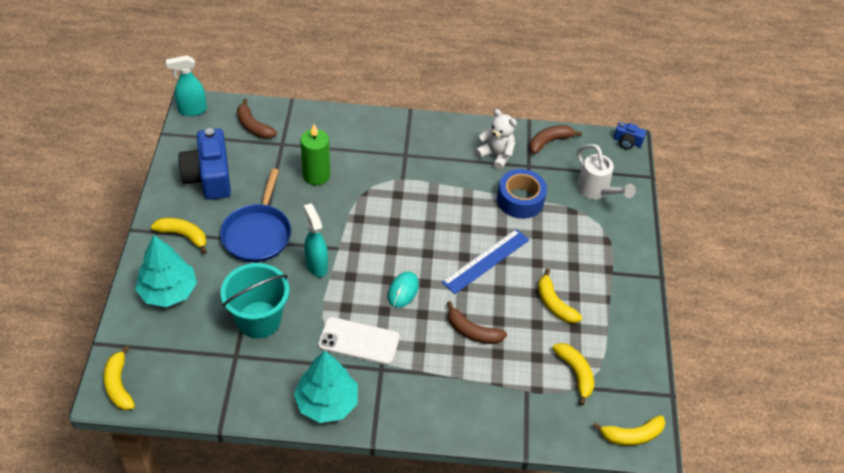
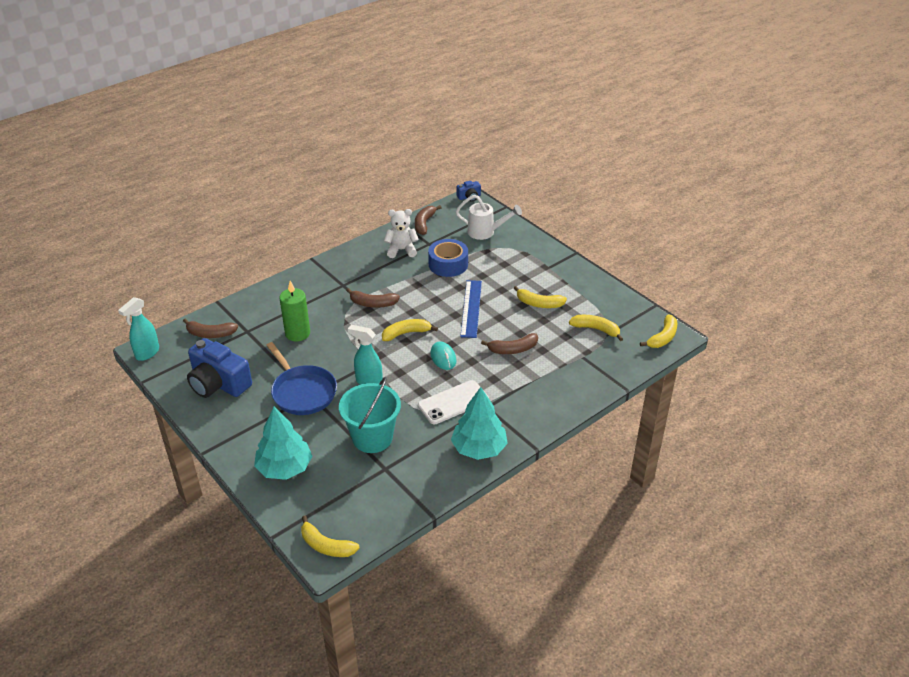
camera: 40 degrees left, 10 degrees down
(183, 235) = (249, 429): yellow banana -> yellow banana (406, 333)
(408, 192) = (373, 304): none -> brown banana

